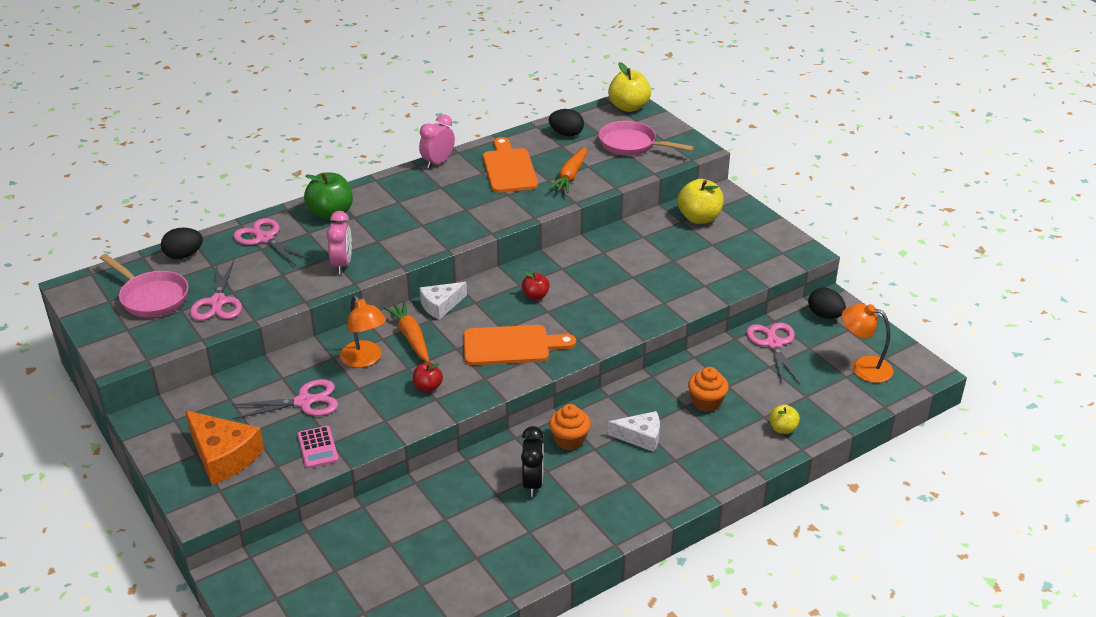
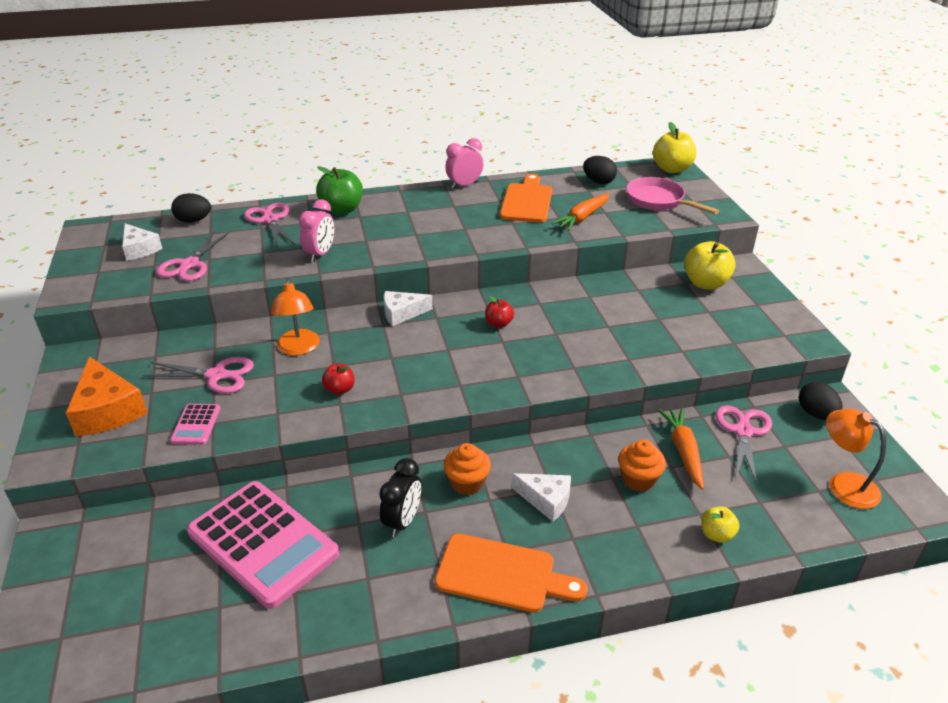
camera: 20 degrees right, 0 degrees up
(151, 297) = (139, 249): pink pan -> white cheese
(411, 337) = (355, 337): orange carrot -> orange carrot (683, 451)
(425, 530) = (263, 543): none -> pink calculator
(511, 346) = (446, 367): orange cutting board -> orange cutting board (501, 574)

